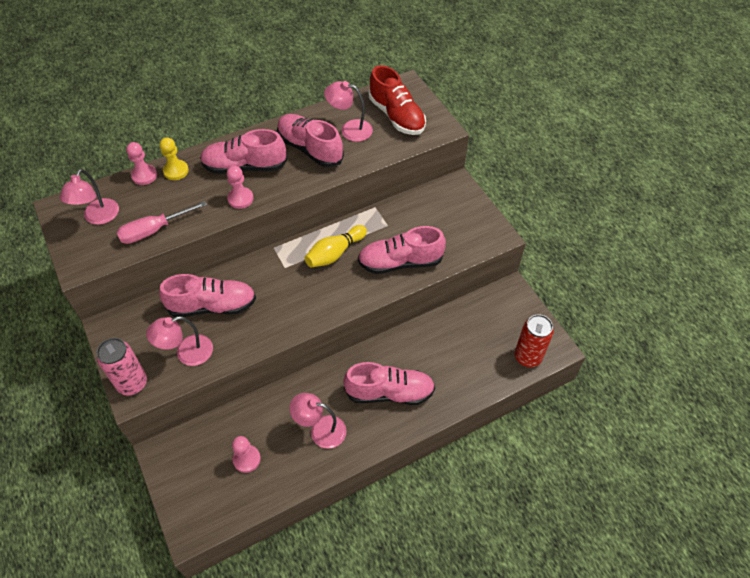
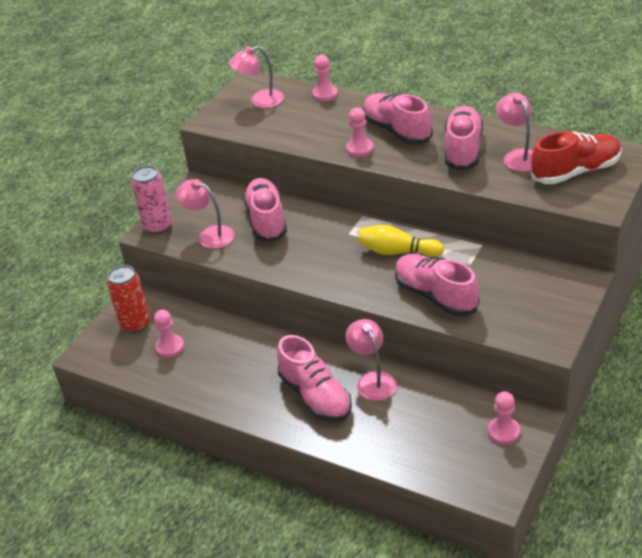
camera: 60 degrees right, 15 degrees down
(153, 230) = (277, 131): pink screwdriver -> none
(176, 171) = (348, 104): yellow pawn -> none
(212, 306) = (267, 220): pink shoe -> pink shoe turned 150 degrees counterclockwise
(320, 430) = (235, 374): pink lamp -> pink lamp (373, 380)
(396, 116) = (576, 172): red shoe -> red shoe turned 135 degrees counterclockwise
(509, 311) = (503, 432): none -> pink pawn
(527, 357) = (460, 476): red can -> red can (135, 324)

